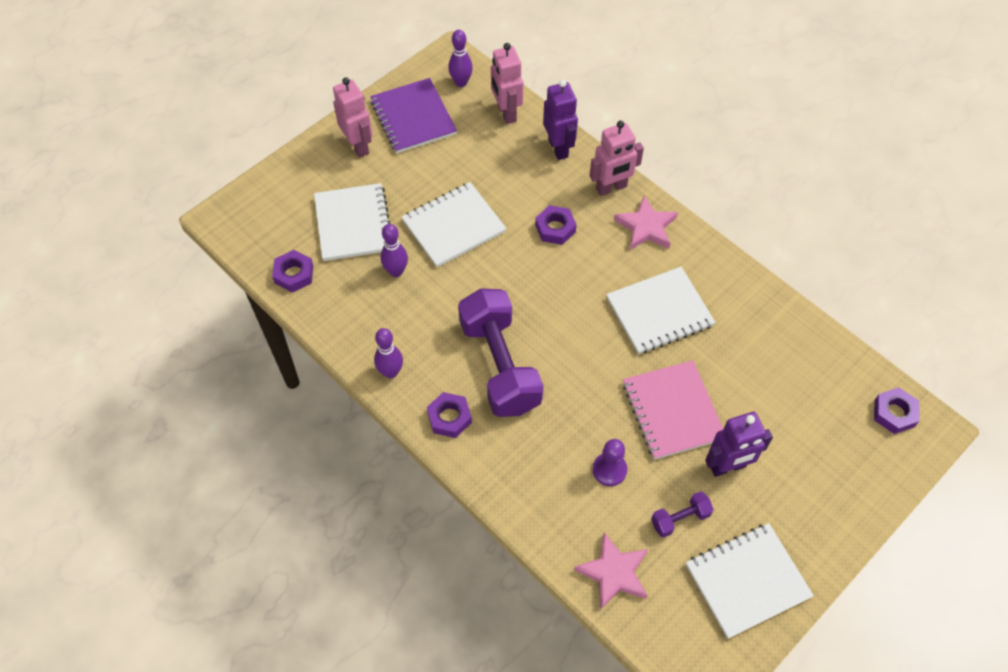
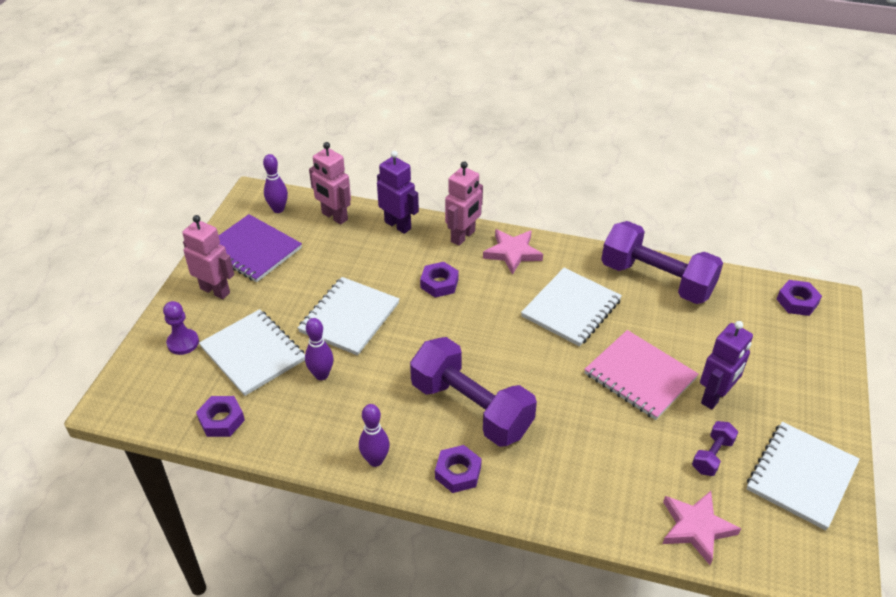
camera: 30 degrees left, 15 degrees down
(609, 470) = (626, 446): purple pawn -> purple pawn (183, 343)
(766, 322) = (656, 280): none -> purple dumbbell

